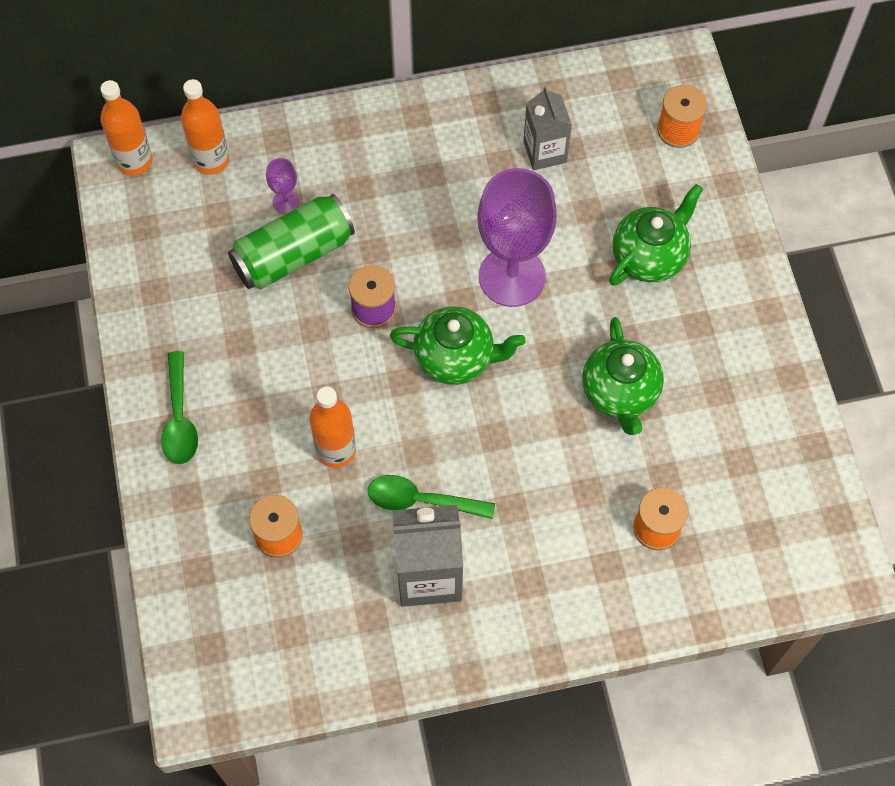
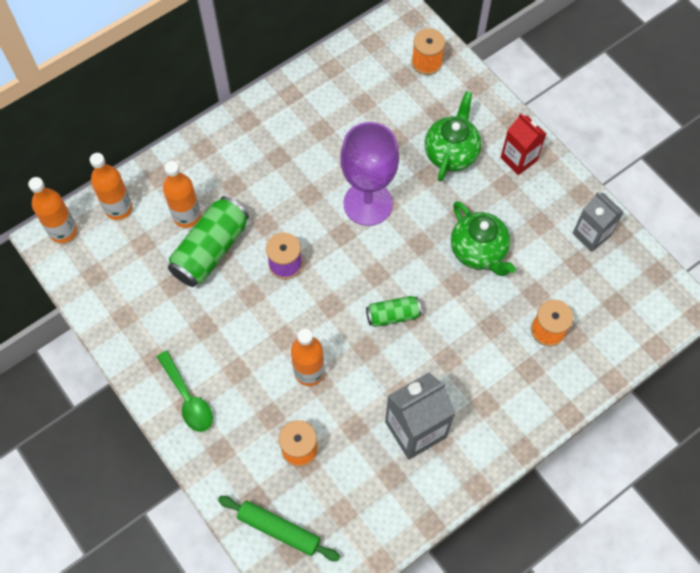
camera: 25 degrees left, 0 degrees up
(208, 617) = (279, 529): none -> green rolling pin
(286, 202) = (187, 216): purple goblet -> orange bottle
(421, 500) = (385, 381): green spoon -> none
(456, 358) = (358, 274): green teapot -> none
(472, 426) = (393, 315): none -> green can
(545, 152) = (347, 111): grey carton -> grey carton (591, 235)
(732, 299) = (518, 159): none -> red carton

